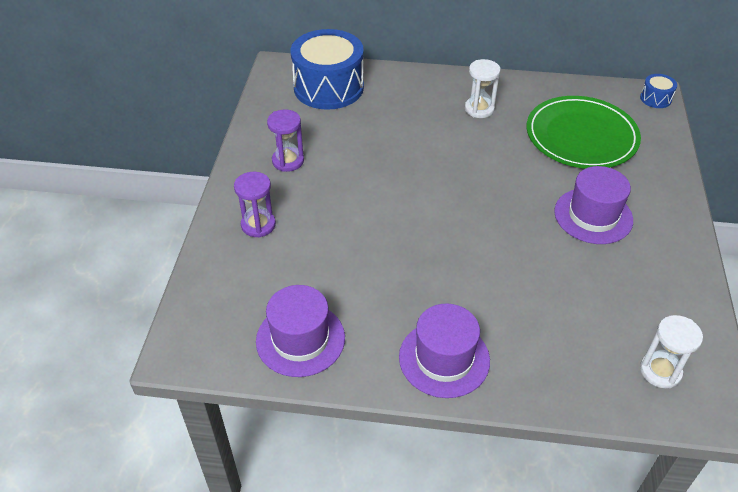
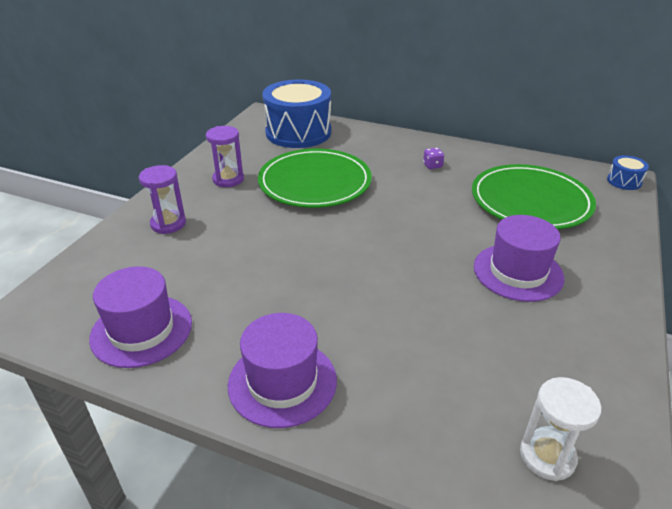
camera: 15 degrees right, 10 degrees down
(375, 149) = (315, 182): none -> green plate
(479, 109) = (432, 165): white hourglass -> purple dice

